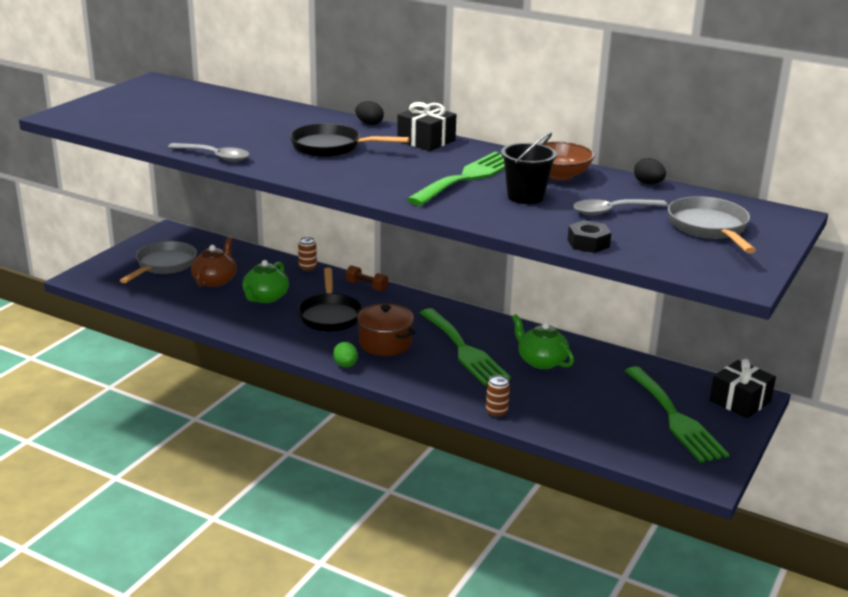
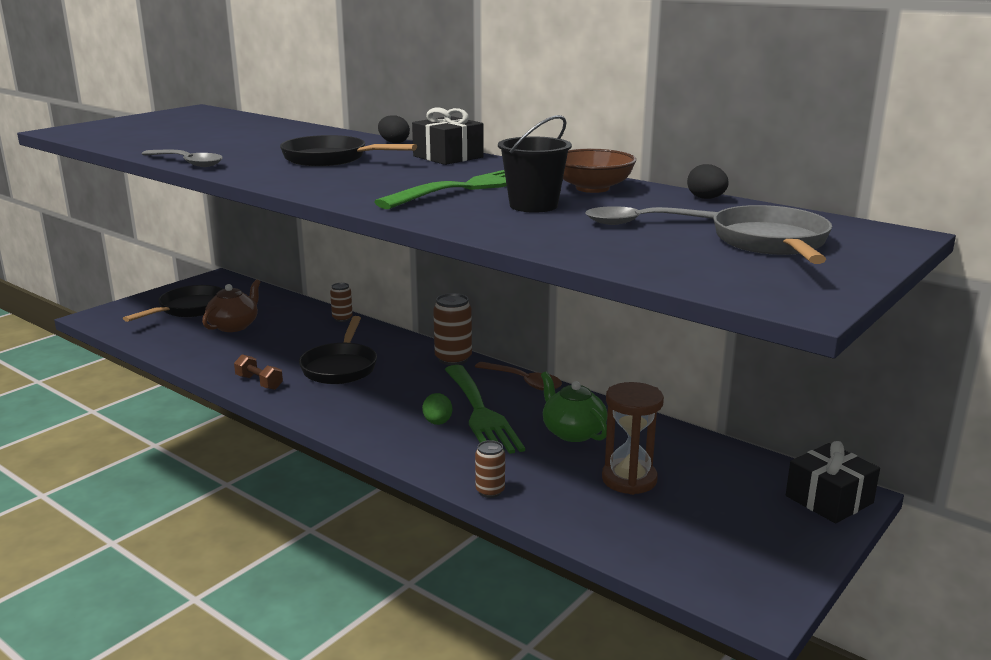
camera: 10 degrees right, 5 degrees down
(164, 265) = (189, 309): grey pan -> black pan
(265, 298) = (278, 345): green teapot -> none
(345, 365) = (328, 422): green egg -> green egg (437, 422)
(366, 286) = (398, 340): brown dumbbell -> brown dumbbell (259, 382)
(385, 343) = (388, 401): brown pot -> none
(421, 302) = (453, 359): none -> brown can
(487, 320) = (524, 382): none -> brown spoon
(588, 243) = (588, 253): black nut -> none
(595, 396) = (629, 479): none -> brown hourglass
(675, 418) = (731, 515): green fork -> none

